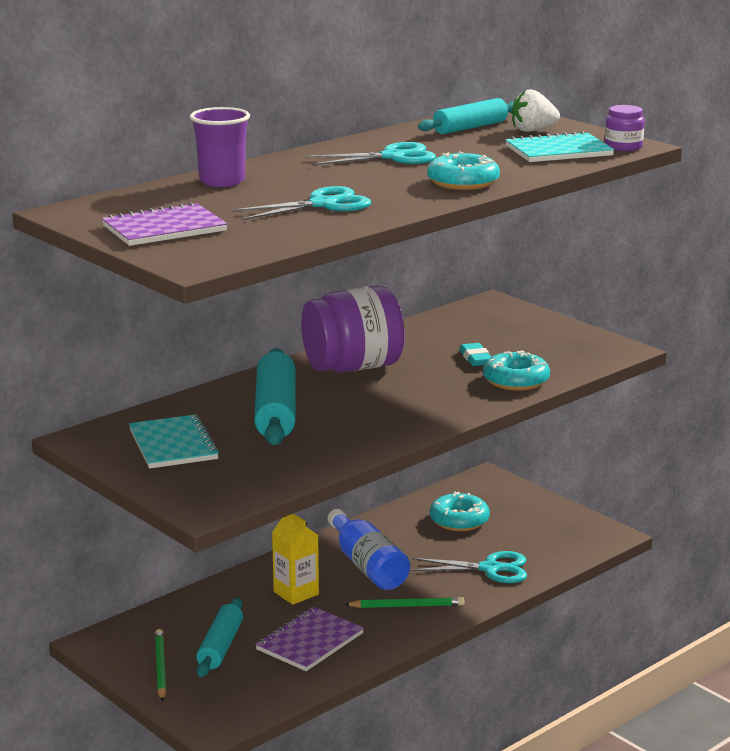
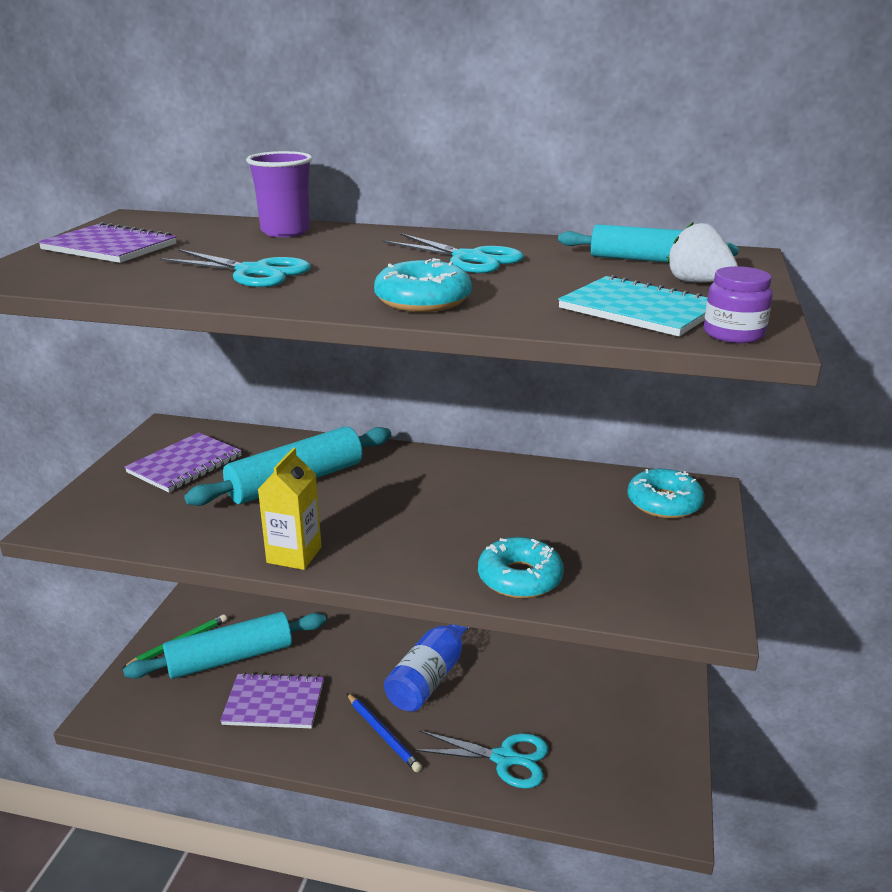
camera: 55 degrees right, 5 degrees up
(173, 445) = (185, 464): turquoise notebook -> purple notebook
(220, 647) = (230, 658): turquoise rolling pin -> turquoise rolling pin, size x1.52
(296, 593) = (348, 657): yellow carton -> yellow carton (294, 555)
(353, 367) = (438, 479): purple jar -> none
(407, 606) = (383, 734): green pencil -> blue pencil
(459, 520) = (572, 693): turquoise donut -> turquoise donut (664, 503)
(475, 358) = (545, 533): turquoise eraser -> none
(490, 569) = (504, 758): turquoise scissors -> turquoise scissors turned 45 degrees counterclockwise

